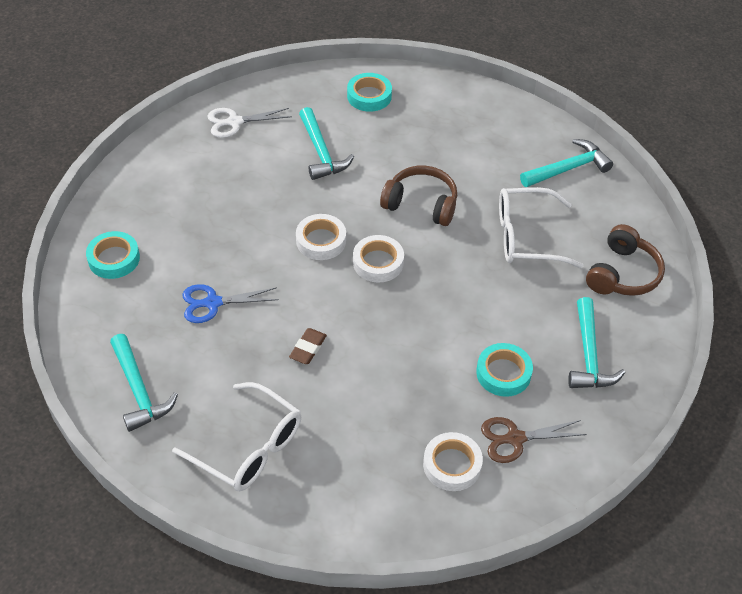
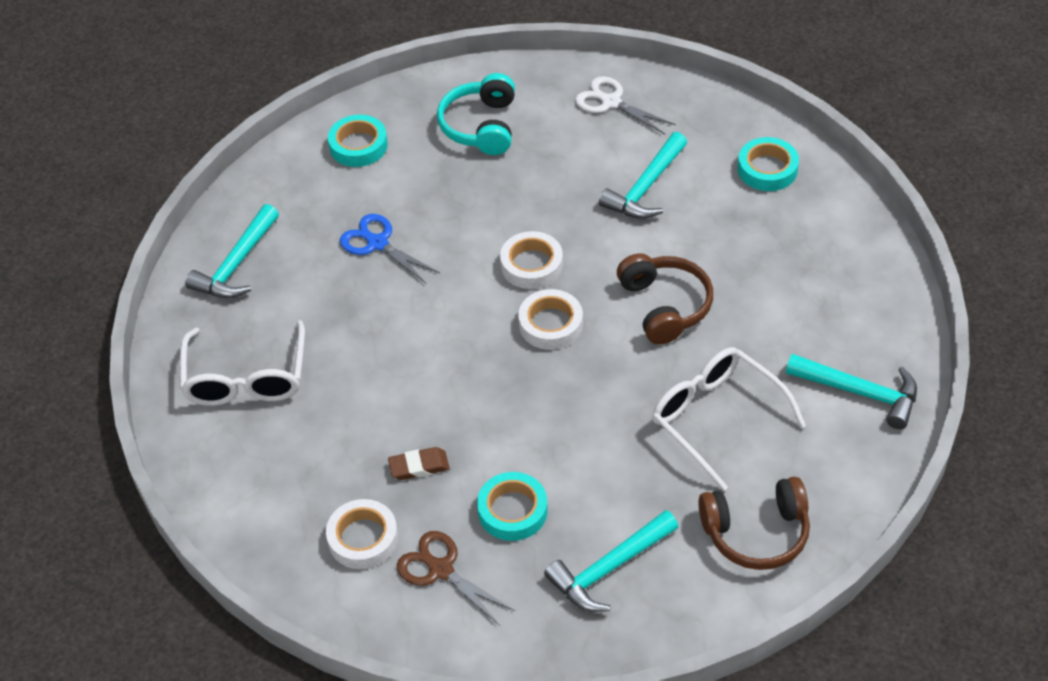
camera: 55 degrees right, 0 degrees up
(176, 190) = (481, 126): none -> turquoise headphones
(308, 348) = (393, 343): brown eraser -> brown eraser (419, 466)

